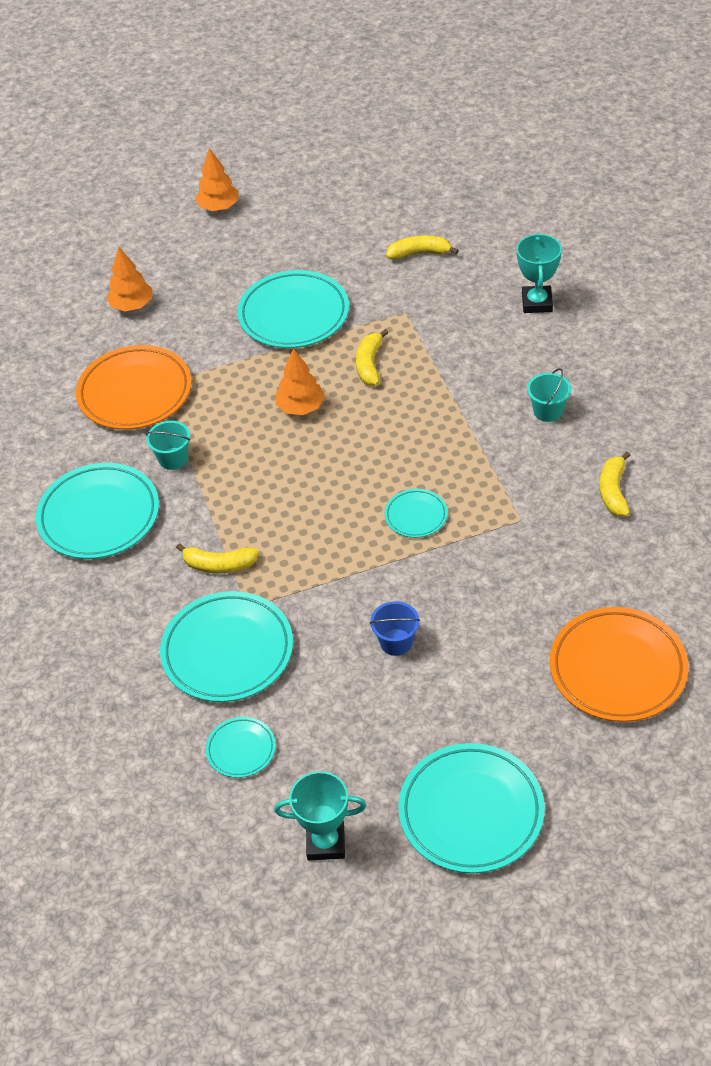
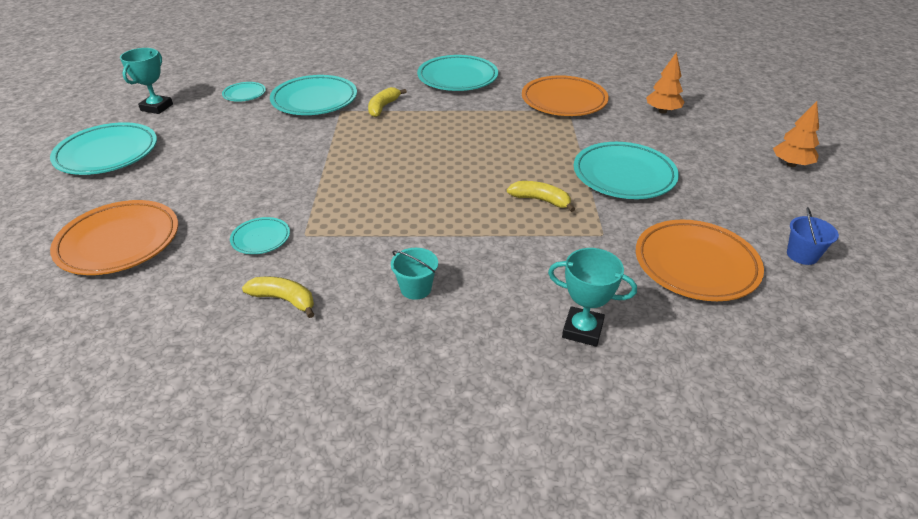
camera: 105 degrees right, 10 degrees down
(173, 458) = (490, 105): turquoise bucket -> none
(301, 407) = (508, 159): orange tree -> none
(396, 642) = (256, 154): blue bucket -> blue bucket (802, 255)
(416, 516) = (355, 186): turquoise plate -> turquoise plate (261, 238)
(419, 253) = (695, 265): yellow banana -> orange plate

